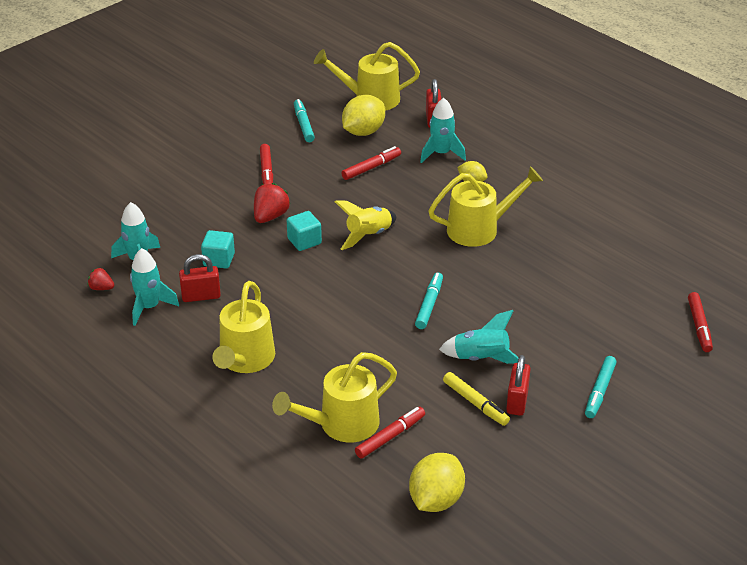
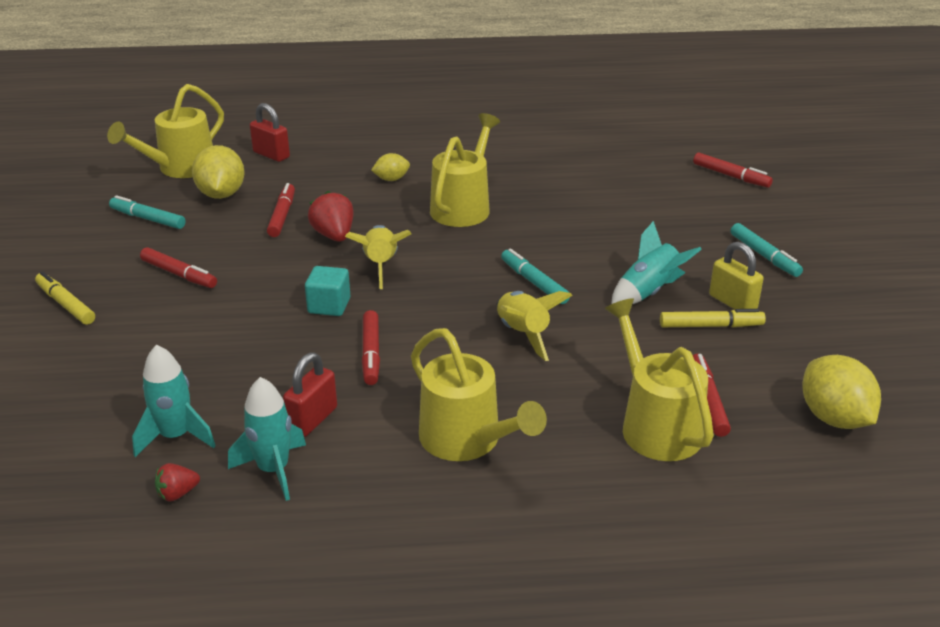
camera: 50 degrees left, 5 degrees down
(195, 155) = (66, 304): none -> yellow marker
(219, 260) = (270, 375): turquoise cube -> none
(270, 216) = (255, 307): red strawberry -> red strawberry (334, 235)
(279, 282) = (371, 353): none -> red marker
(341, 425) = (655, 424): yellow watering can -> yellow watering can turned 150 degrees clockwise
(367, 329) = (523, 334): none -> yellow rocket
(441, 154) = (326, 174): turquoise rocket -> none
(517, 401) = (732, 302): red padlock -> yellow padlock

